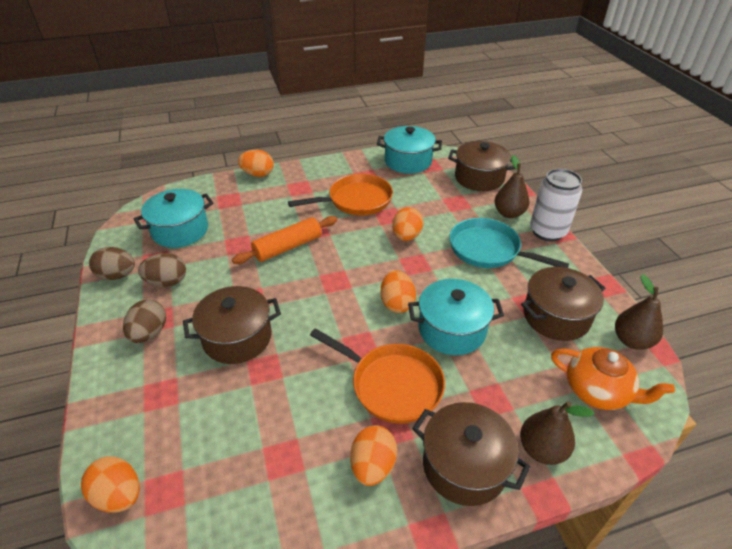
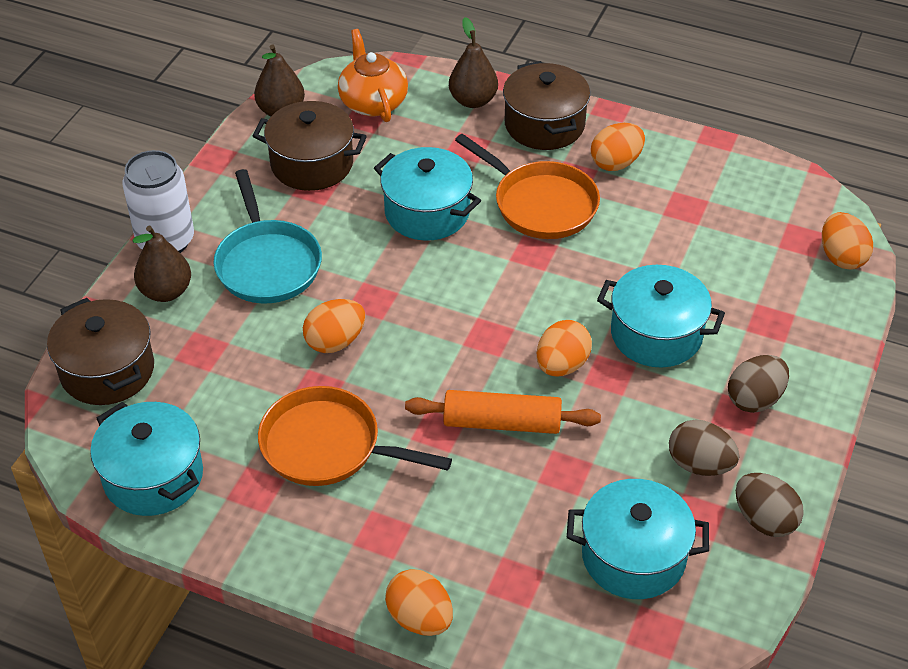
camera: 140 degrees left, 5 degrees up
(237, 338) = (656, 334): brown pot -> turquoise pot
(391, 384) = (540, 204): orange pan -> orange pan turned 150 degrees clockwise
(397, 303) = (449, 269): orange egg -> orange egg (561, 365)

